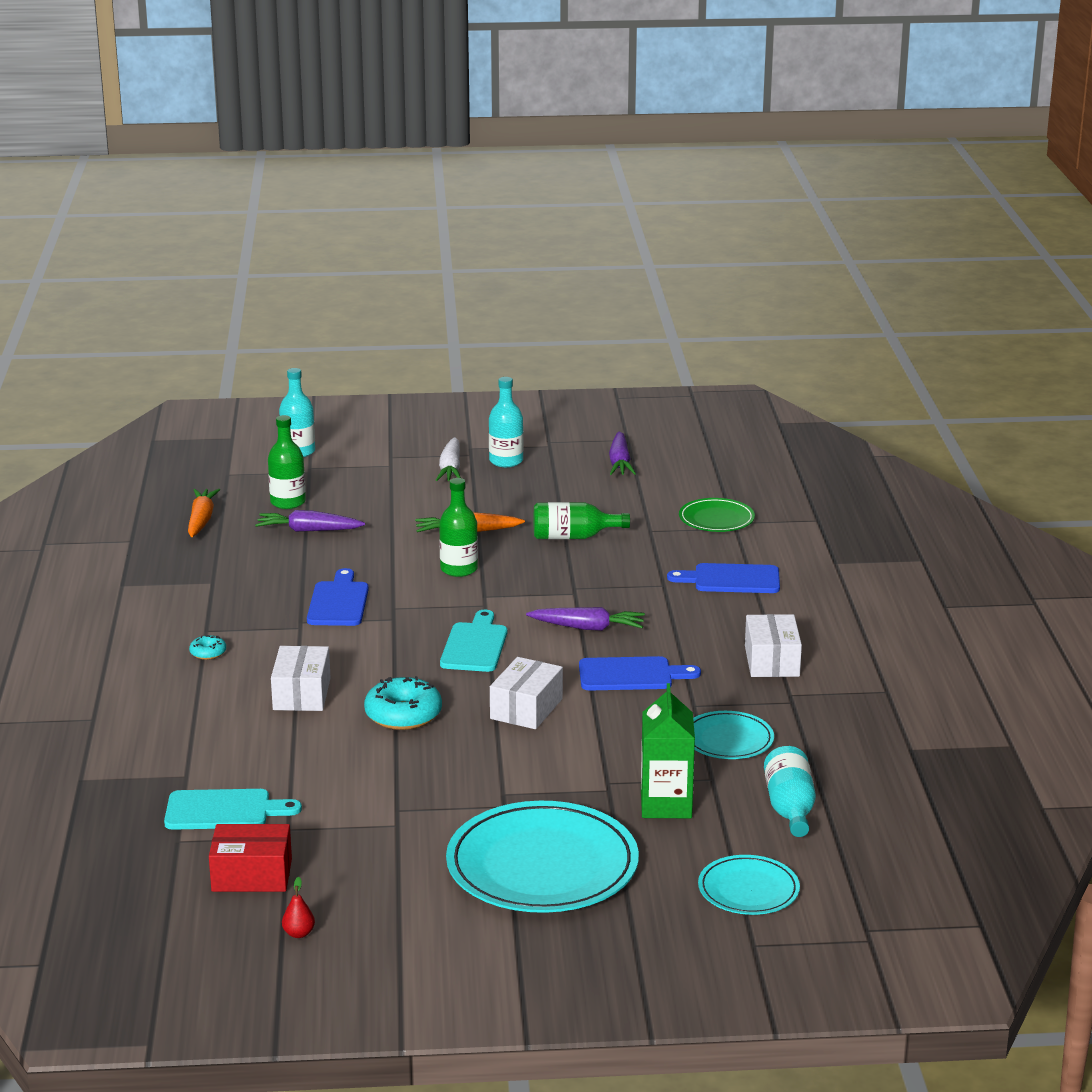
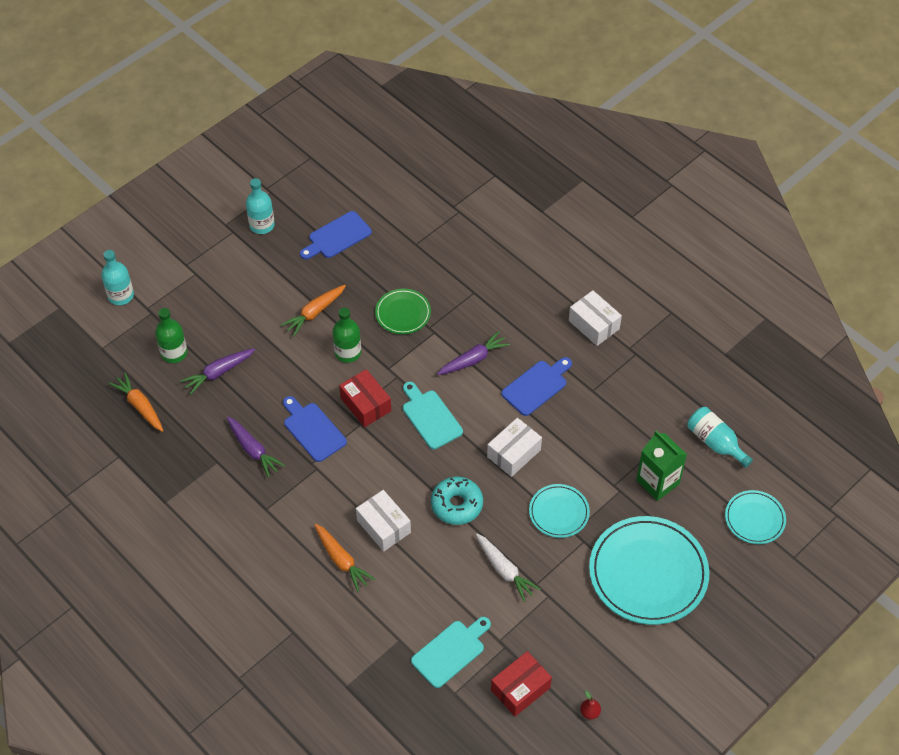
camera: 40 degrees left, 30 degrees up
(208, 653) = (290, 528): turquoise donut -> none
(221, 696) = (341, 560): none -> orange carrot
(420, 609) = (366, 404): none -> red box
(450, 469) = (236, 254): white carrot -> white carrot (505, 570)
(526, 709) = (514, 453): white box -> white box turned 60 degrees clockwise
(573, 537) = (379, 278): green bottle -> none
(620, 463) = (331, 185): purple carrot -> purple carrot (253, 450)
(716, 519) = (440, 209): green plate -> green plate (403, 313)
(728, 740) = (636, 407): turquoise plate -> turquoise plate (559, 512)
(731, 579) = (504, 263): blue cutting board -> blue cutting board (337, 237)

